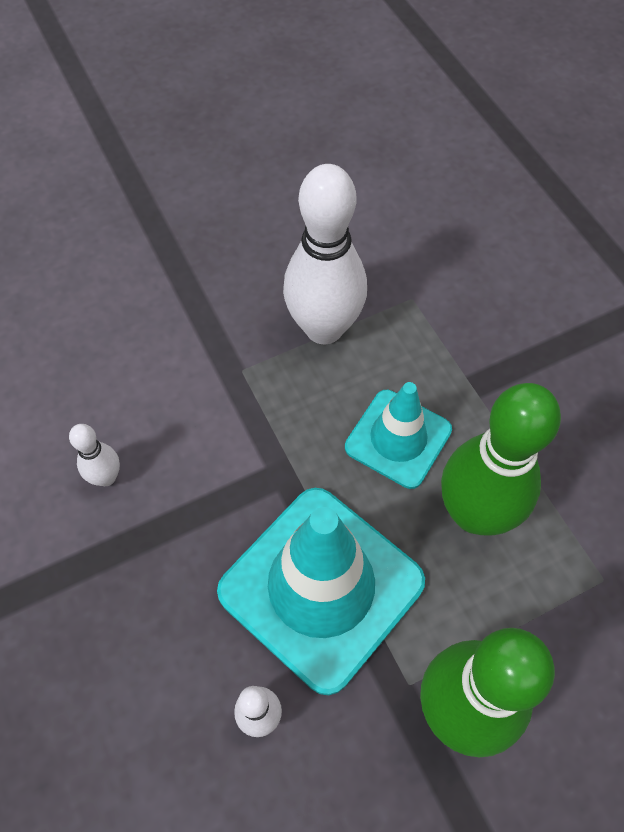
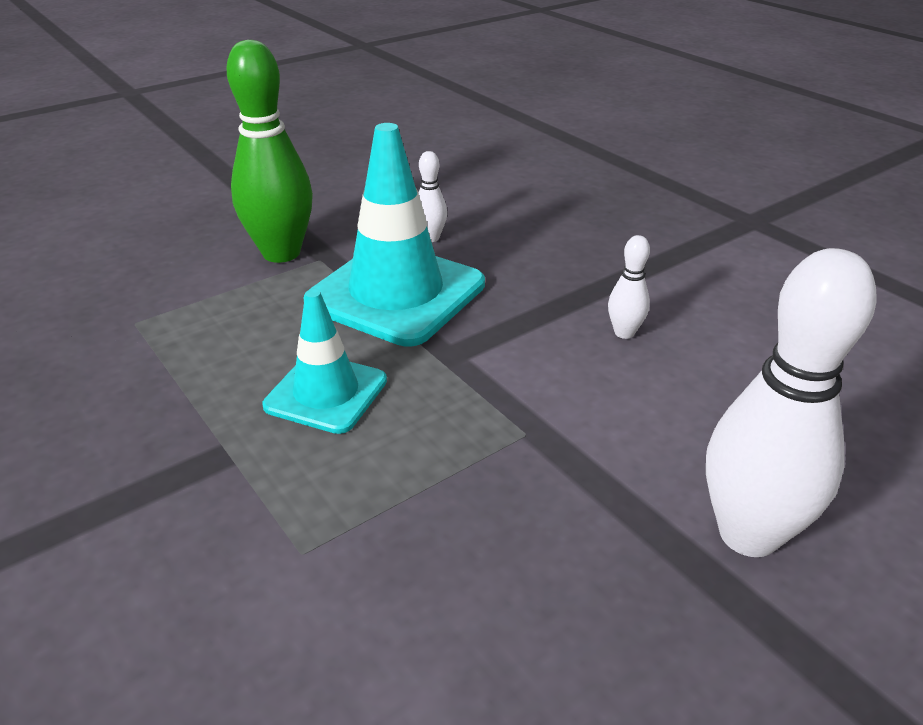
camera: 170 degrees right, 25 degrees down
(324, 328) = (431, 493): white bowling pin -> white bowling pin (748, 534)
(474, 513) = (249, 348): green bowling pin -> none

